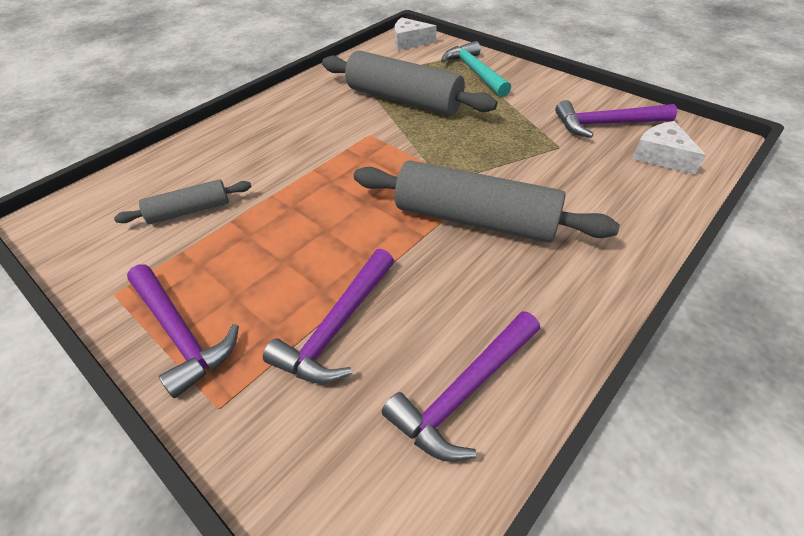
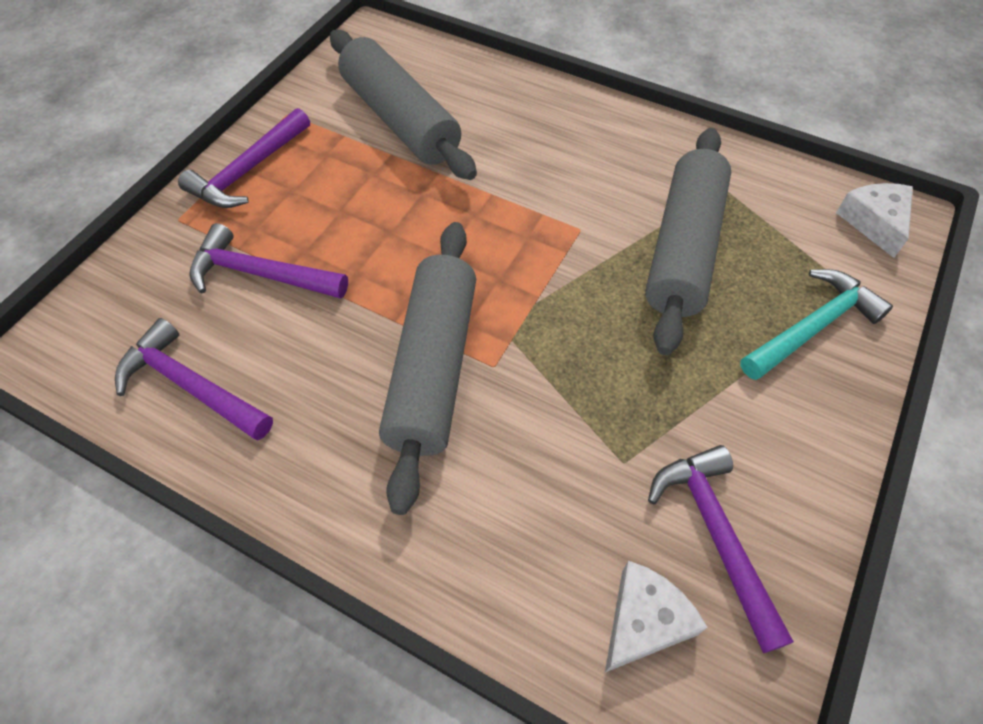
camera: 75 degrees right, 10 degrees up
(190, 210) = (401, 119): grey rolling pin -> grey rolling pin, size x1.91

